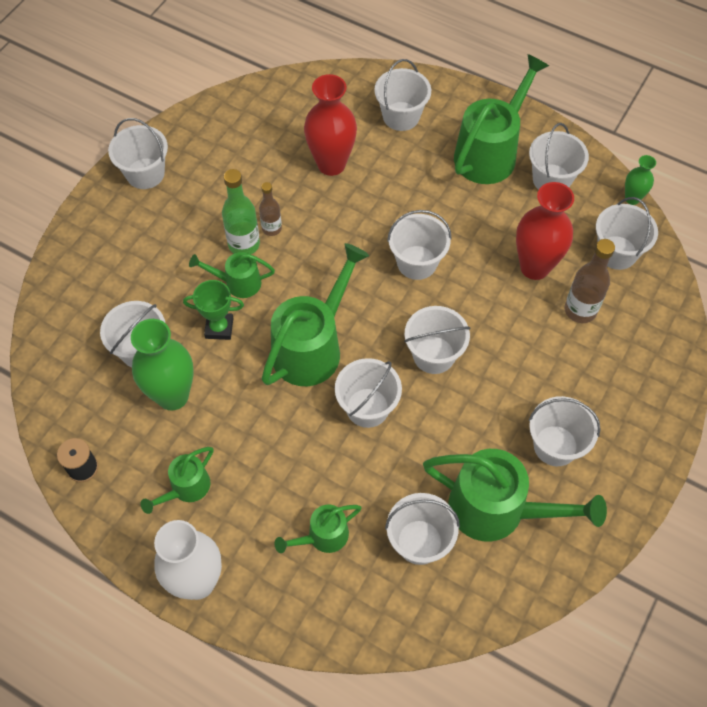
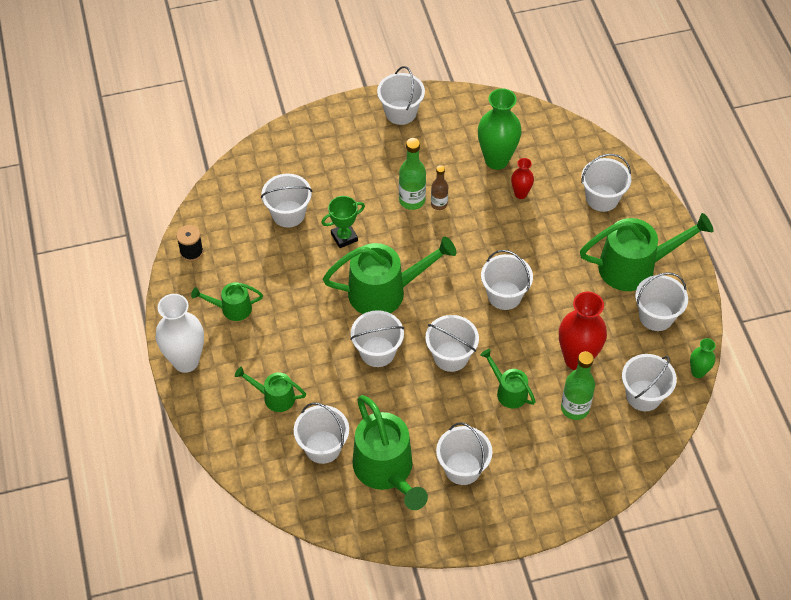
camera: 45 degrees right, 5 degrees down
(173, 396) = (278, 253): green vase -> green vase (496, 160)
(219, 328) = (344, 237): green trophy -> green trophy turned 75 degrees counterclockwise
(237, 283) = (383, 220): green watering can -> green watering can (508, 391)
(331, 164) = (520, 194): red vase -> red vase, size x0.52
(580, 310) = (575, 408): brown bottle -> green bottle

